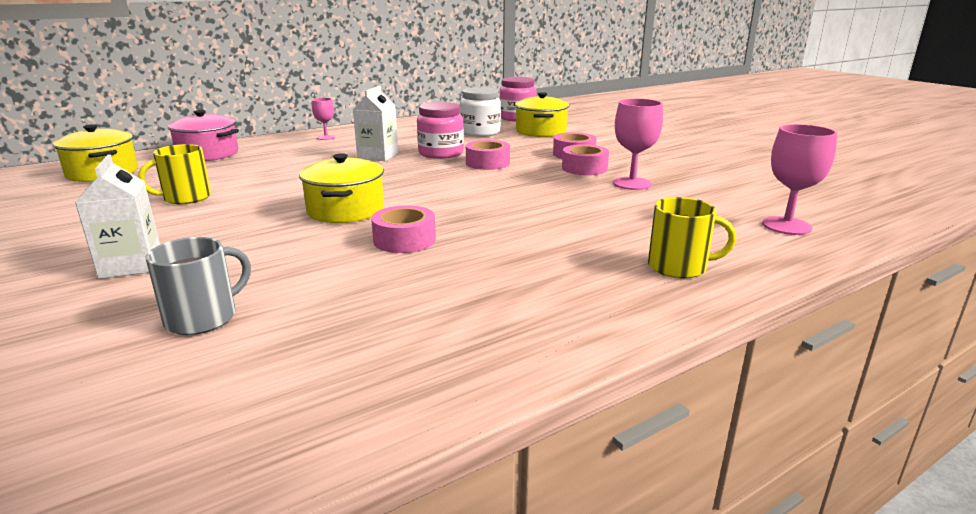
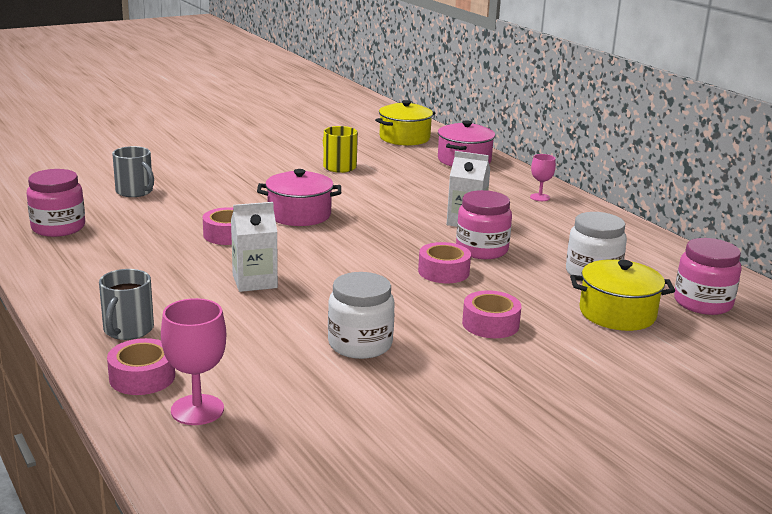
camera: 90 degrees right, 0 degrees up
(131, 265) = (215, 169): white carton -> white carton (254, 281)
(345, 210) = (299, 215): yellow pot -> pink pot
(365, 366) = (58, 227): none -> pink jar
(584, 168) = (424, 323): pink tape -> pink tape (142, 377)
(632, 183) = (360, 344): pink goblet -> white jar
(679, 267) = (127, 330): yellow mug -> grey mug

